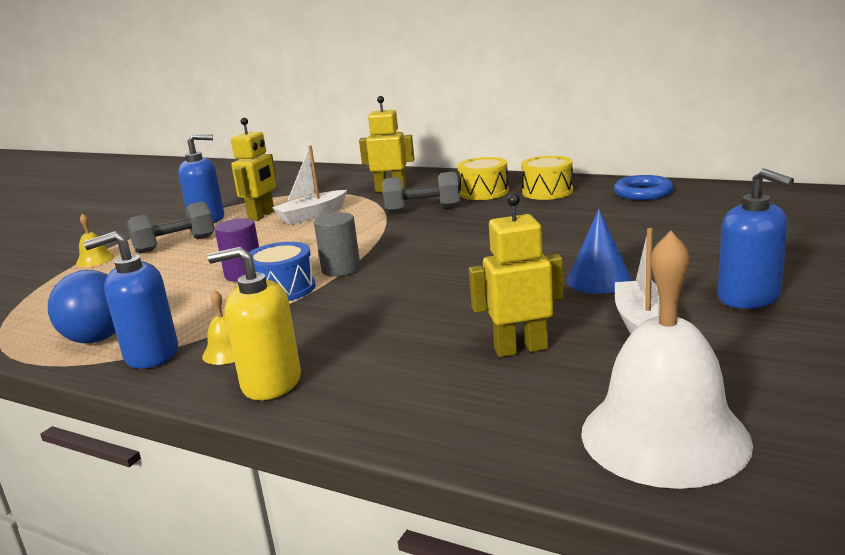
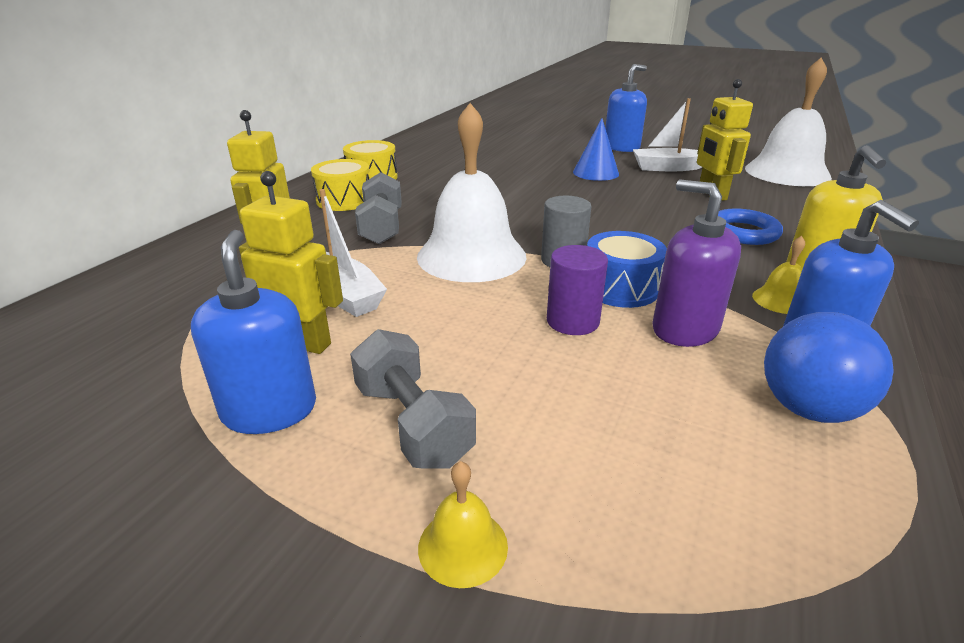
camera: 95 degrees left, 10 degrees up
(210, 308) = (684, 329): none -> purple soap dispenser
(360, 240) = (471, 256): none -> white bell
(643, 193) = (408, 152): blue ring -> blue ring (743, 232)

